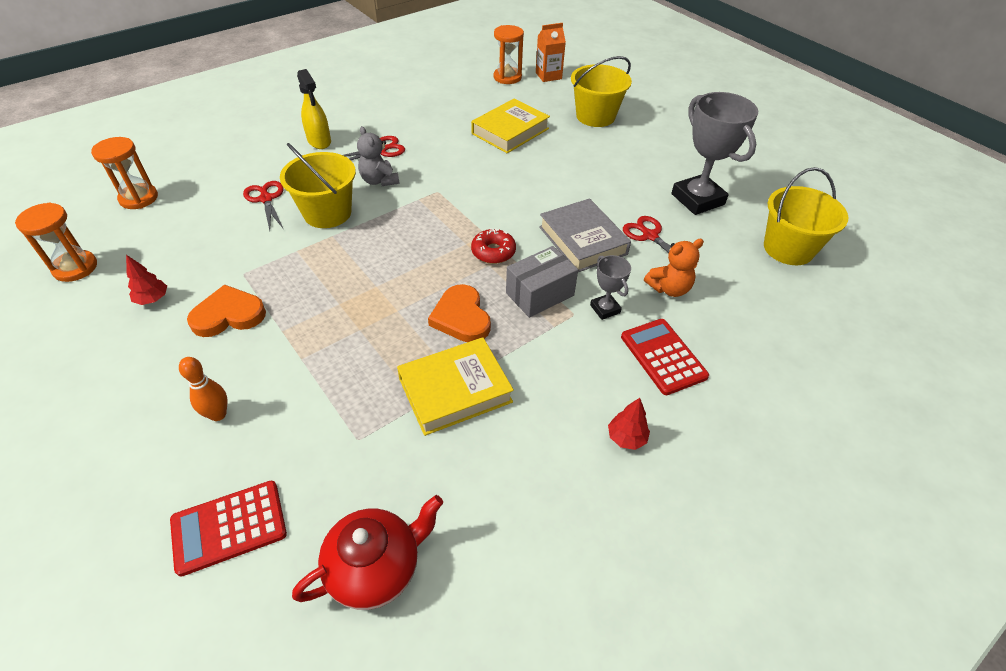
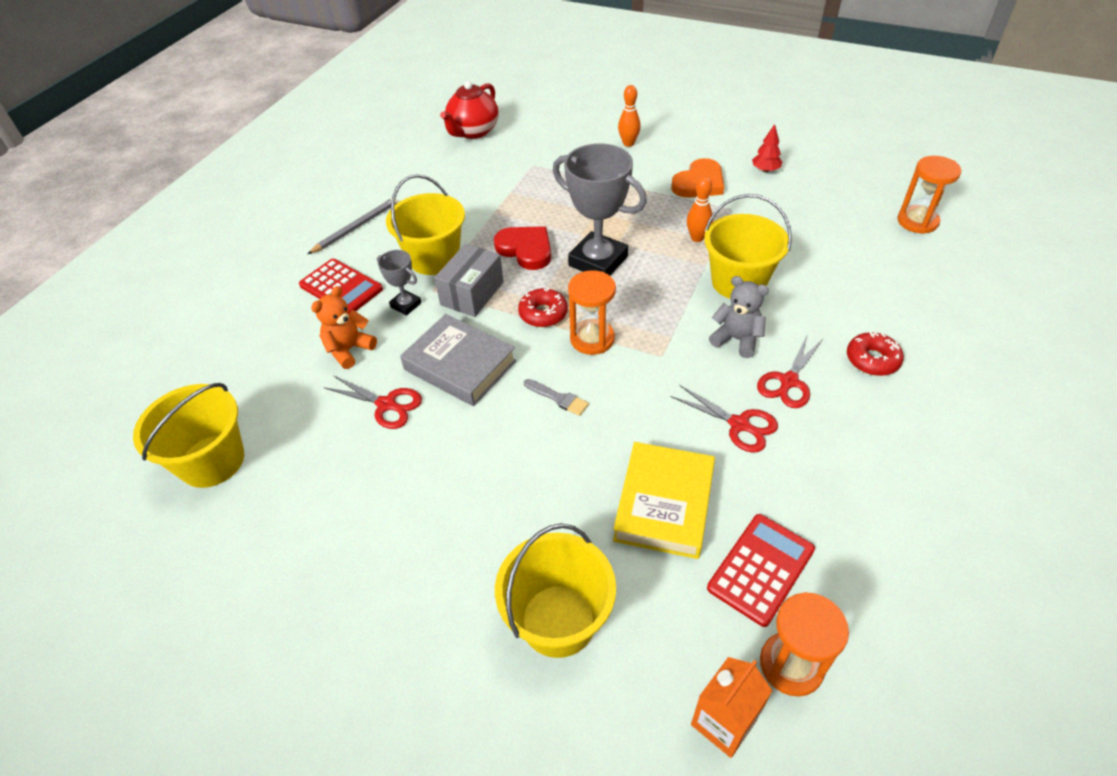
camera: 155 degrees right, 0 degrees up
(75, 268) = (854, 163): orange hourglass -> orange hourglass (592, 339)
(229, 527) = (562, 116): red calculator -> red calculator (760, 569)
(266, 199) = (813, 269): red scissors -> red scissors (739, 424)
(308, 260) = (697, 238): none -> orange bowling pin
(319, 141) = (872, 360): yellow spray bottle -> red donut
(455, 390) = (492, 207): yellow book -> none
(461, 317) = (526, 249): orange heart -> red heart
(527, 194) = (558, 398): none -> grey brush
(555, 349) = (434, 258): none -> yellow bucket
(626, 438) = (356, 227): red tree -> grey pencil
(697, 199) = (337, 493): grey trophy -> grey trophy (598, 261)

